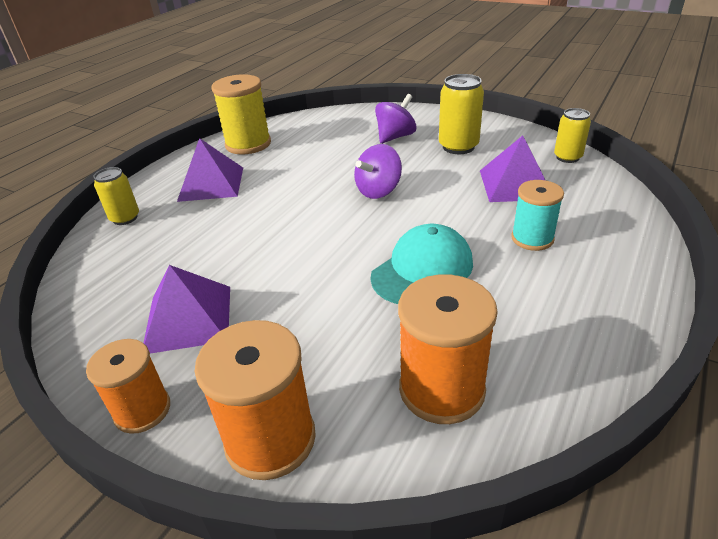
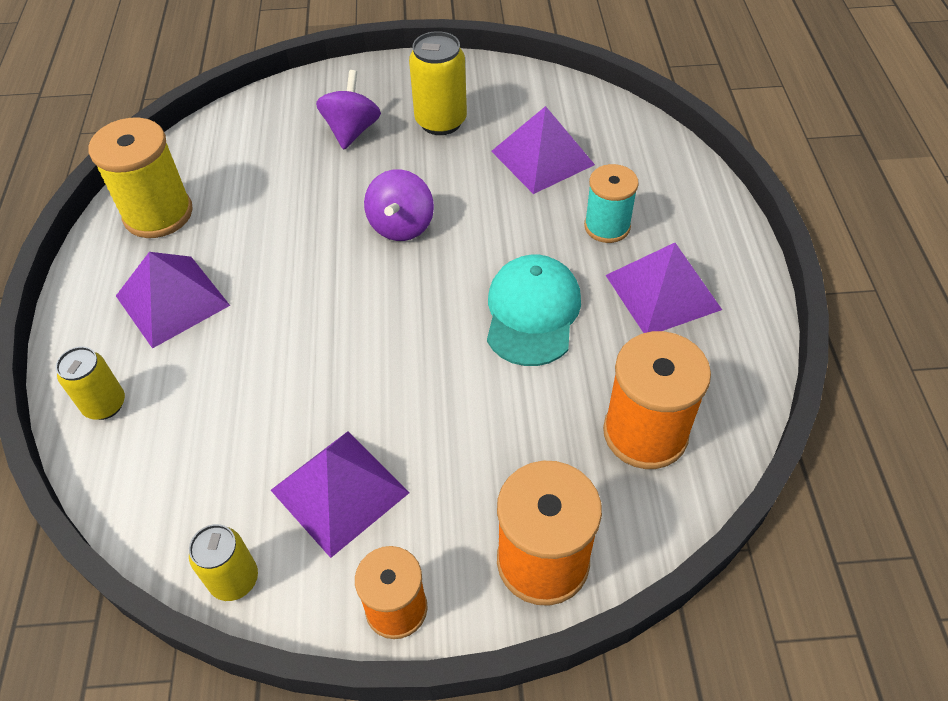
camera: 35 degrees left, 15 degrees up
(545, 297) = (663, 292): none -> purple pyramid
(567, 157) = (569, 97): yellow can -> yellow can (234, 579)

